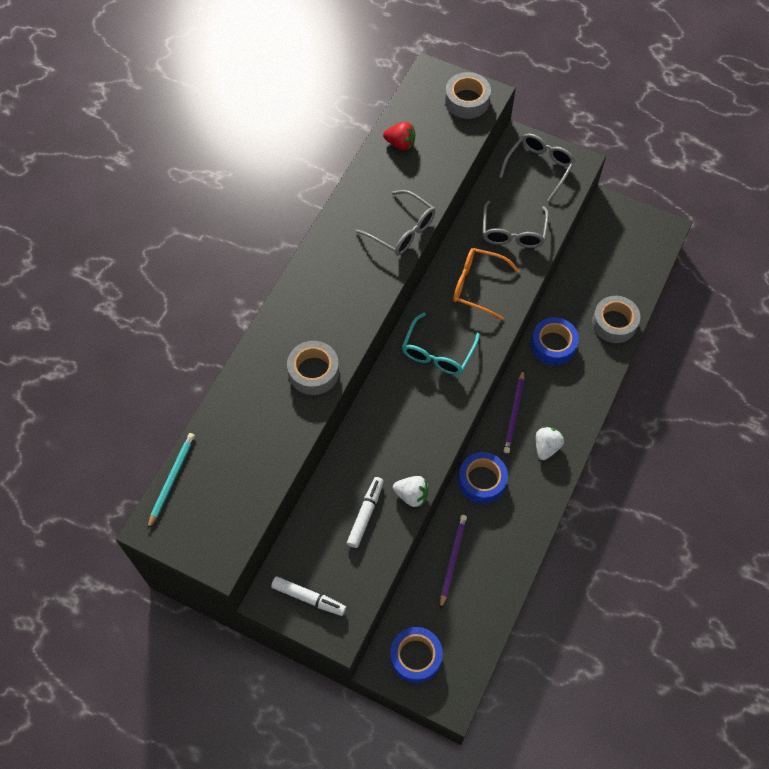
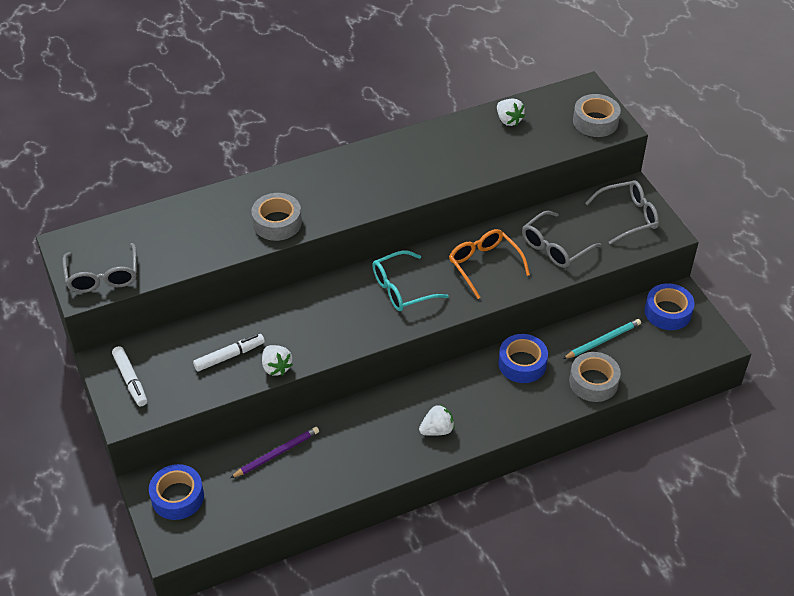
camera: 40 degrees right, 15 degrees down
(171, 479) = (109, 225): turquoise pencil -> turquoise pencil (603, 340)
(400, 144) = (508, 120): red strawberry -> white strawberry
(402, 230) = (445, 175): grey glasses -> grey glasses (103, 276)
(482, 481) = (359, 417): blue tape -> blue tape (667, 312)
(514, 413) = (436, 389): purple pencil -> none

